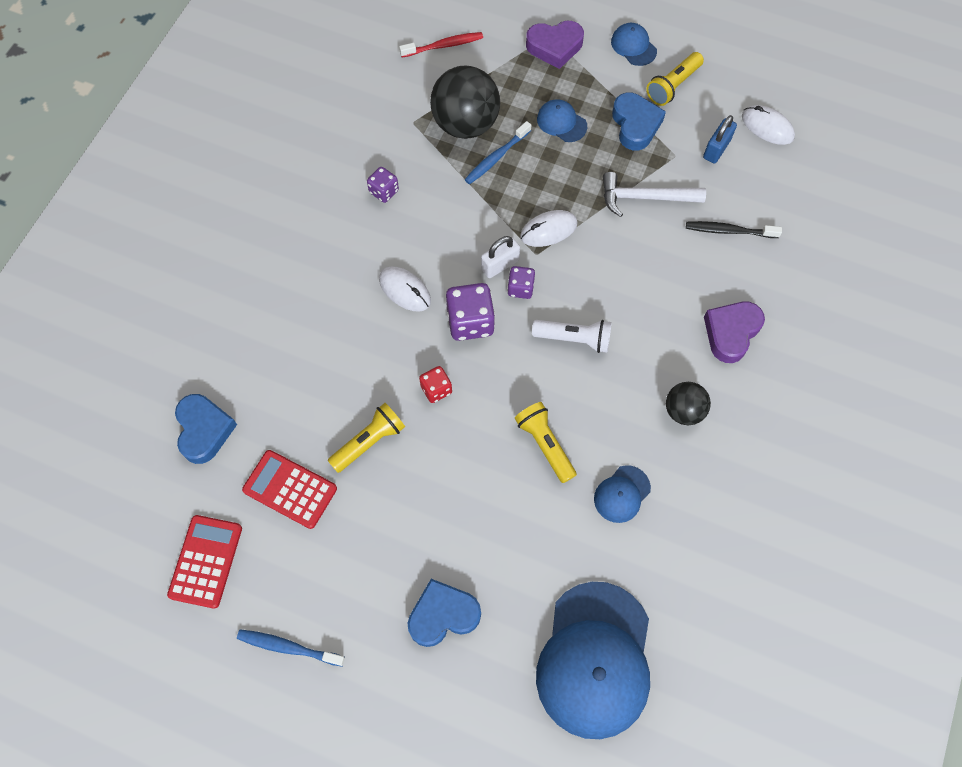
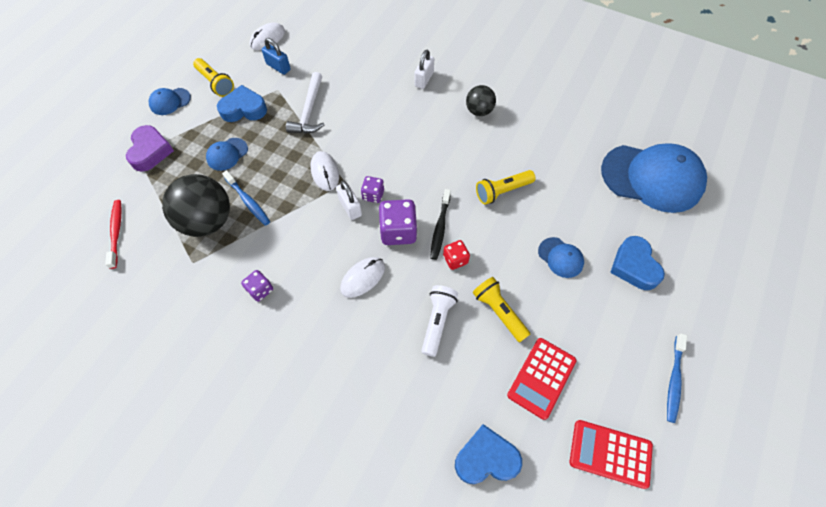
camera: 85 degrees left, 5 degrees down
(574, 338) = (419, 165): white flashlight -> white flashlight (437, 321)
(622, 494) = (538, 151): blue cap -> blue cap (560, 257)
(729, 231) = (346, 69): black toothbrush -> black toothbrush (440, 228)
(731, 333) = (424, 79): purple heart -> white padlock

